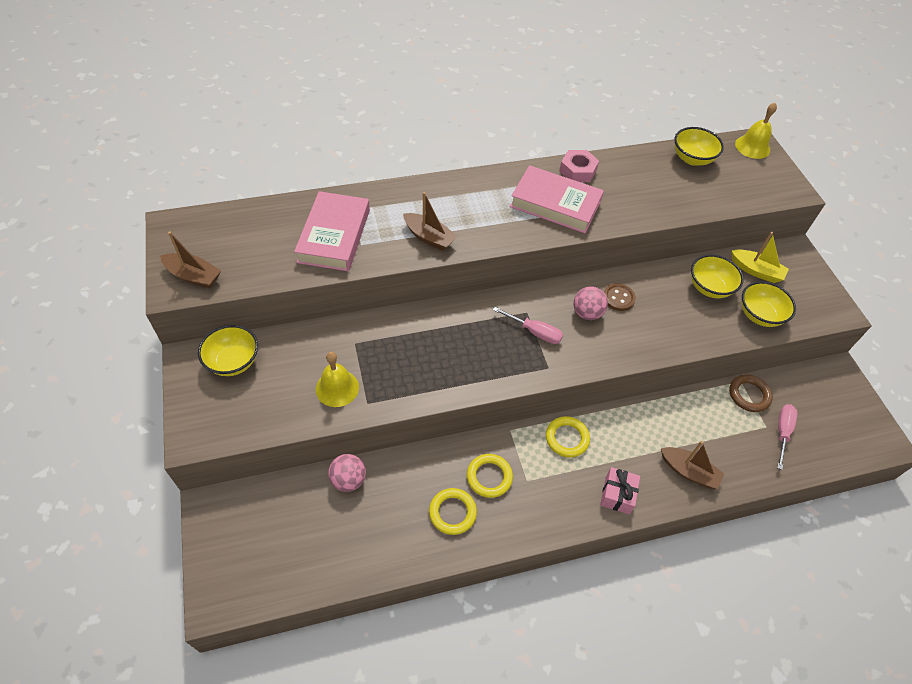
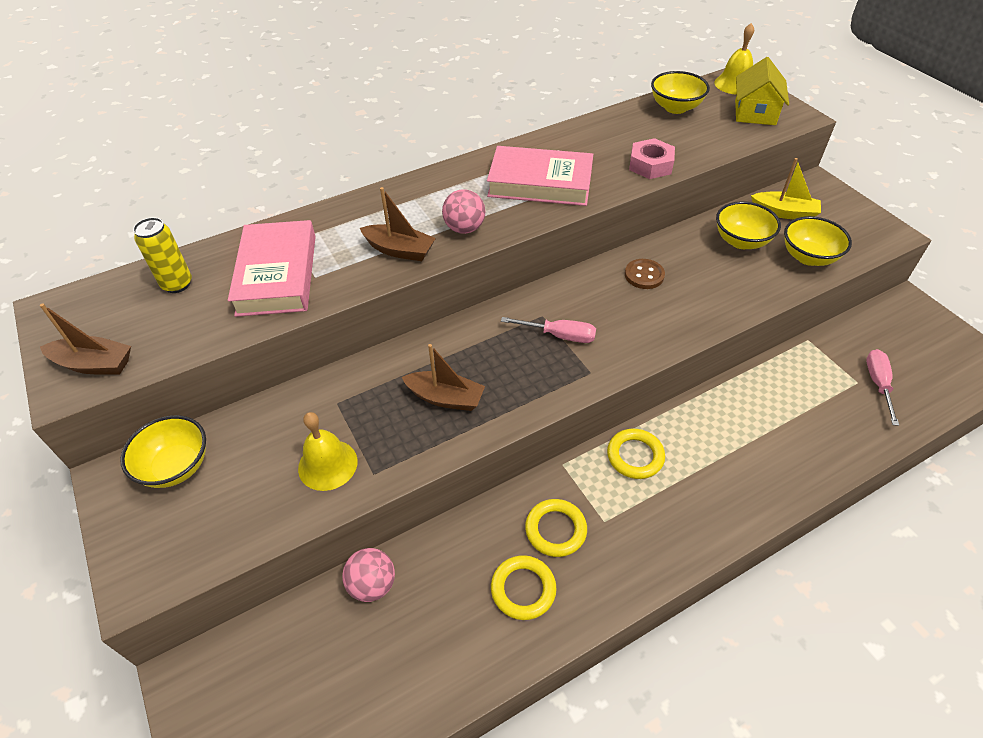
camera: 10 degrees left, 5 degrees down
(261, 226) = (177, 284): none -> yellow can
(577, 170) = (553, 144): pink nut -> pink nut (650, 165)
(587, 313) = (614, 300): pink ball -> pink ball (464, 228)
(617, 495) = (720, 508): pink gift -> none
(688, 471) = (793, 457): brown boat -> brown boat (445, 398)
(749, 395) = (823, 352): brown ring -> none
(758, 179) = (755, 112): none -> yellow house

